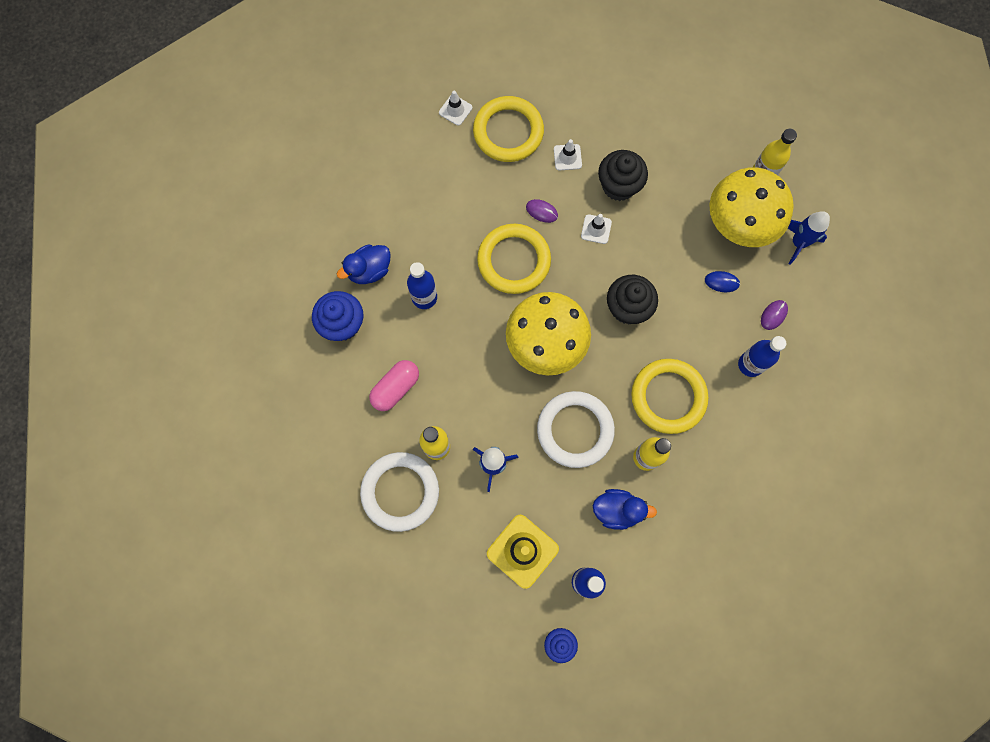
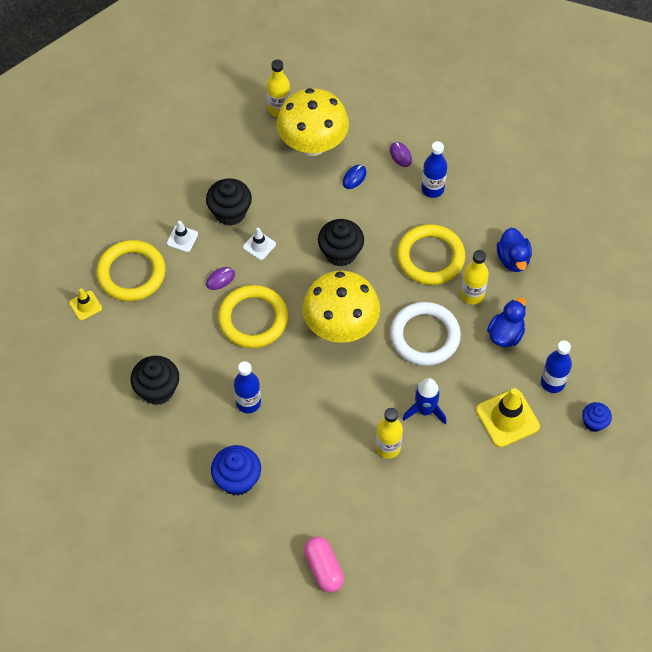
camera: 65 degrees left, 15 degrees down
(369, 270) = (198, 437): blue duck -> blue duck (513, 259)
(396, 388) = (319, 459): pink capsule -> pink capsule (323, 568)
(400, 212) = (157, 390): none -> black cupcake
(400, 492) = (413, 493): white ring -> none
(455, 110) = (85, 305): white traffic cone -> yellow traffic cone
(798, 243) = (350, 111): blue rocket -> none

